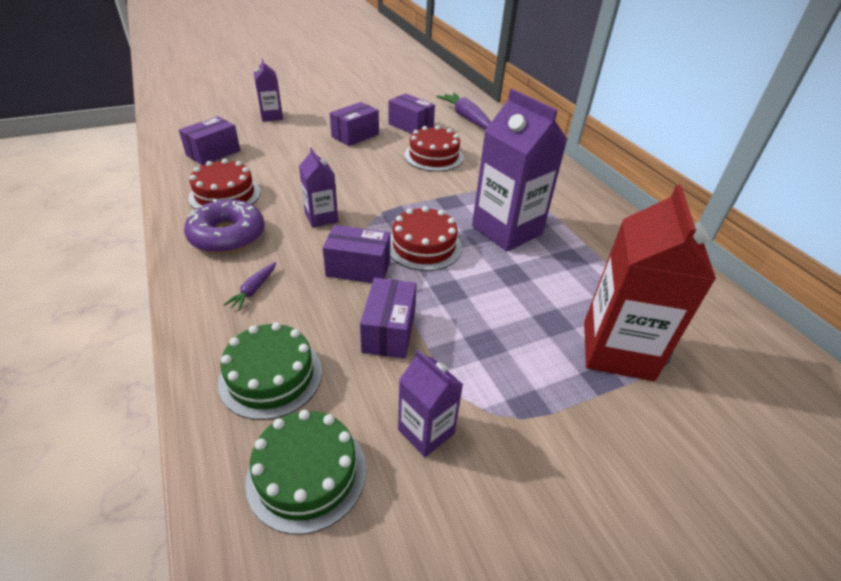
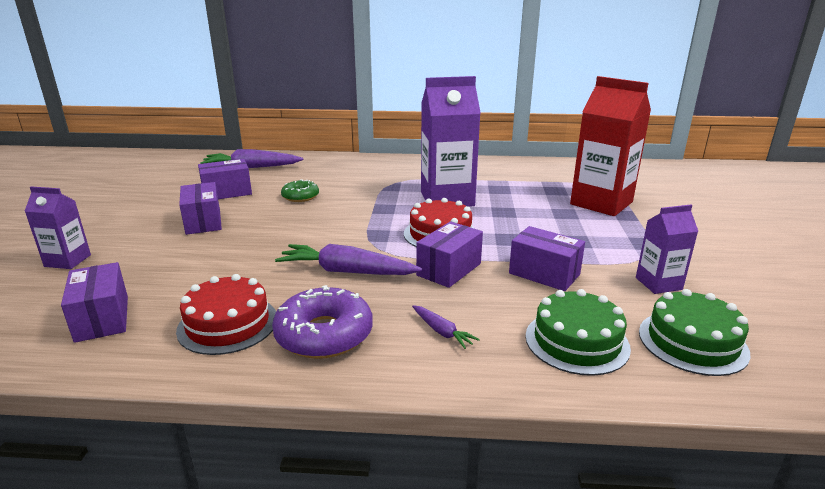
camera: 60 degrees left, 15 degrees down
(321, 218) = (347, 271): purple carton -> purple carrot
(433, 156) = (300, 196): red cake -> green donut

